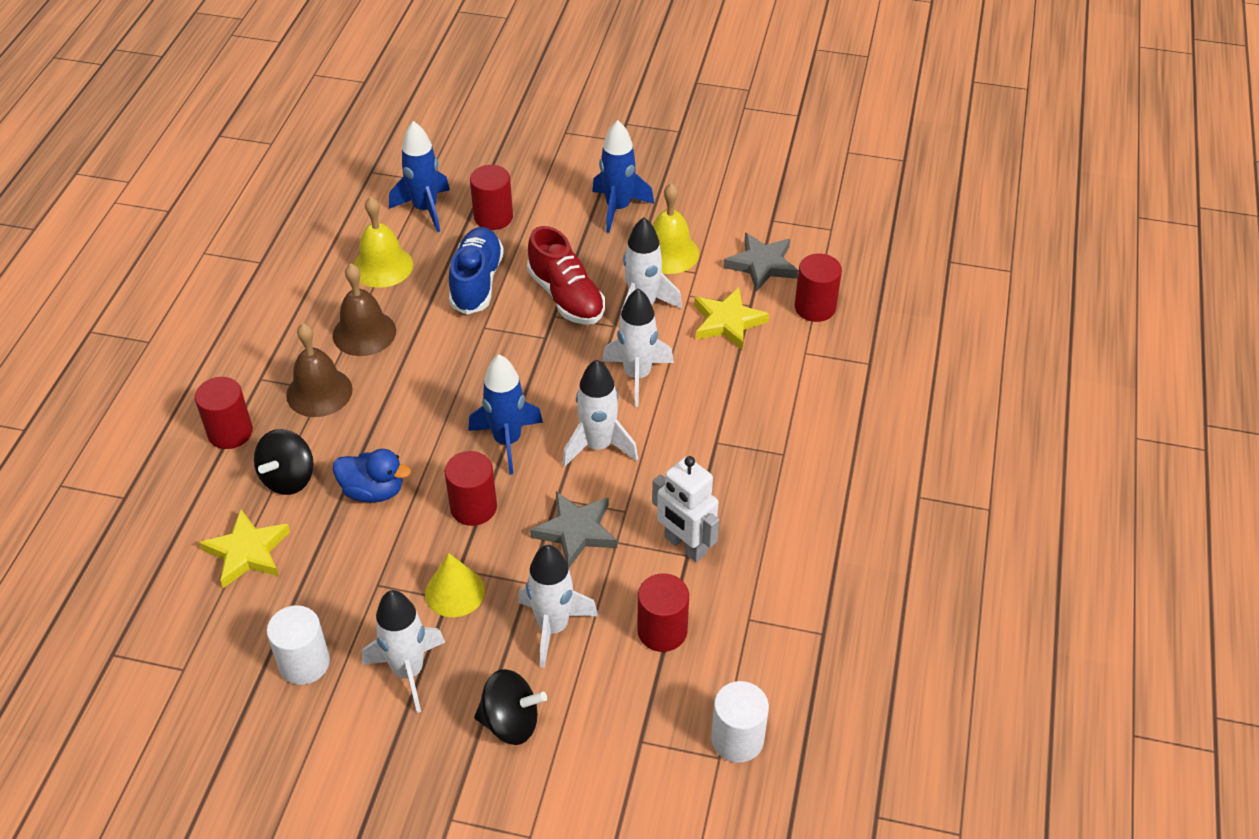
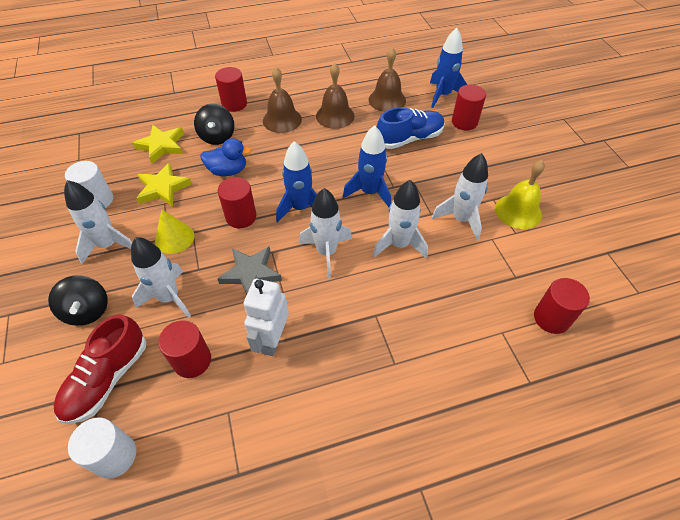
camera: 60 degrees right, 5 degrees up
(289, 478) = (217, 137): black spinning top -> black spinning top turned 90 degrees counterclockwise
(373, 491) = (228, 171): blue duck -> blue duck turned 75 degrees counterclockwise
(382, 266) = (387, 100): yellow bell -> brown bell
(566, 297) = (434, 180): red shoe -> red shoe (107, 378)
(618, 208) = (529, 169): blue rocket -> blue rocket (369, 192)
(728, 322) = (488, 271): yellow star -> yellow star (163, 188)
(762, 265) = (559, 266): grey star -> none

